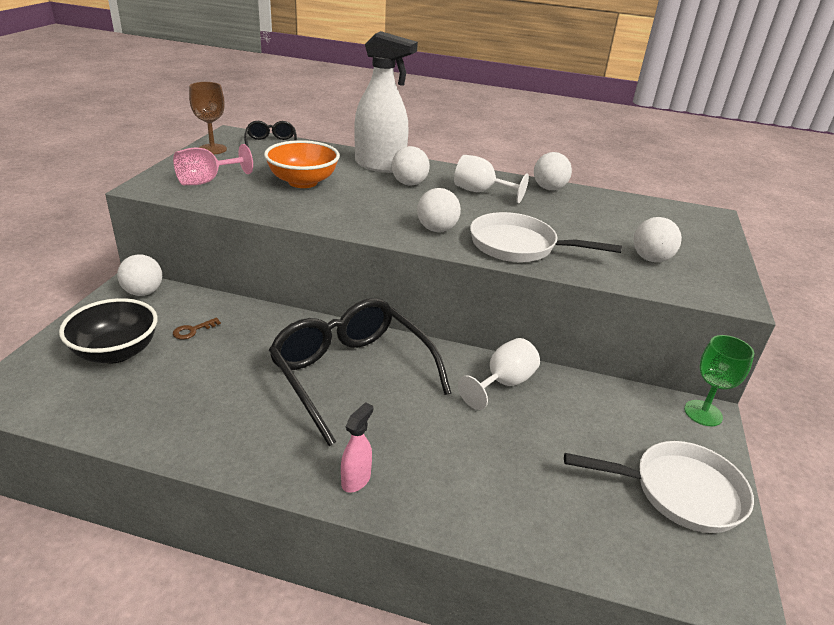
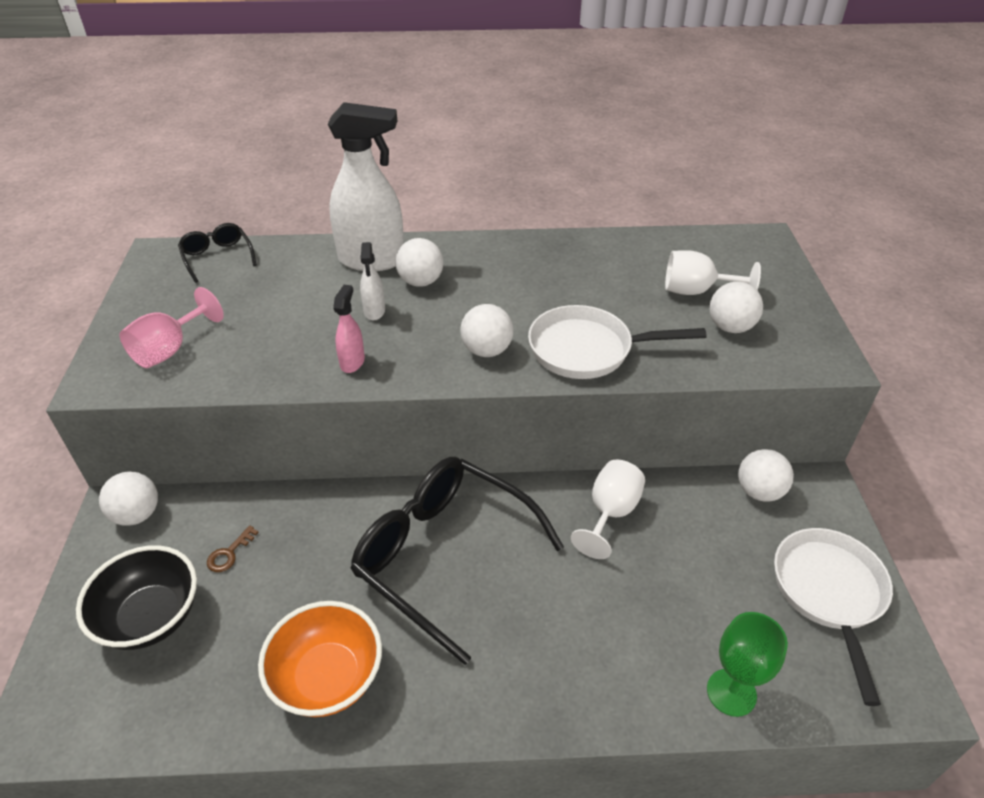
camera: 15 degrees left, 10 degrees up
(212, 149) = (146, 289): brown goblet -> none
(303, 182) = (292, 316): orange bowl -> orange bowl (327, 677)
(356, 480) = (511, 697): pink spray bottle -> pink spray bottle (352, 362)
(364, 192) = (374, 311): none -> white spray bottle
(480, 192) = (508, 272): white goblet -> white goblet (696, 291)
(549, 188) = (581, 244): white ball -> white ball (759, 491)
(680, 491) = (829, 593): white pan -> white pan turned 75 degrees counterclockwise
(703, 413) = (817, 485): green goblet -> green goblet (731, 692)

